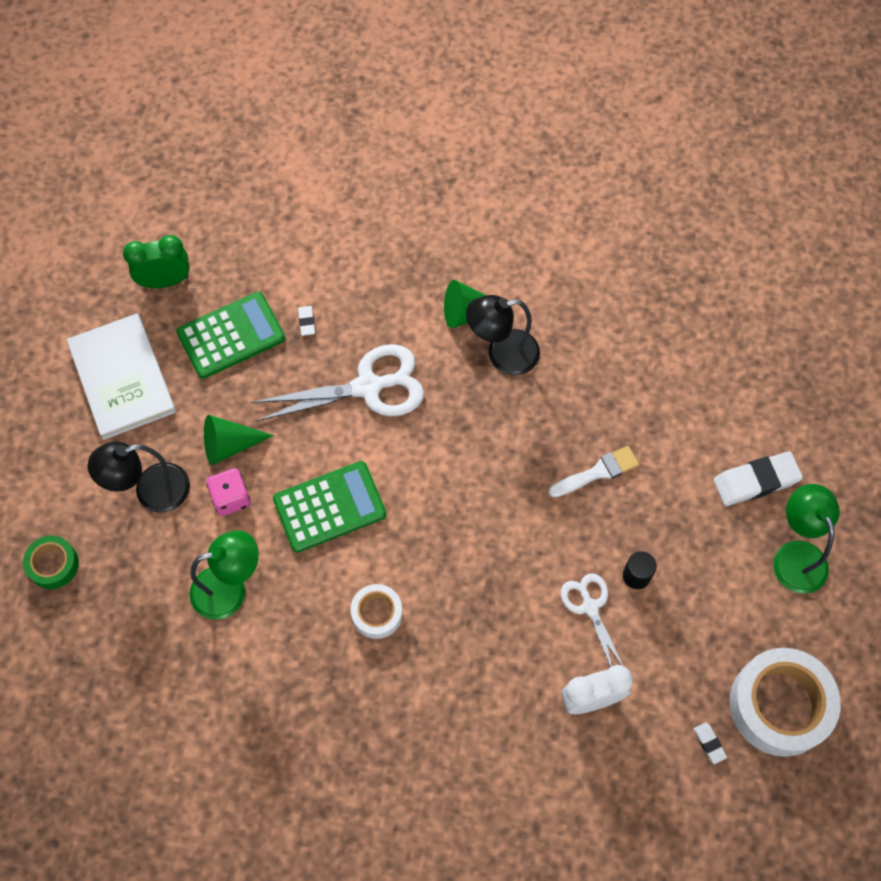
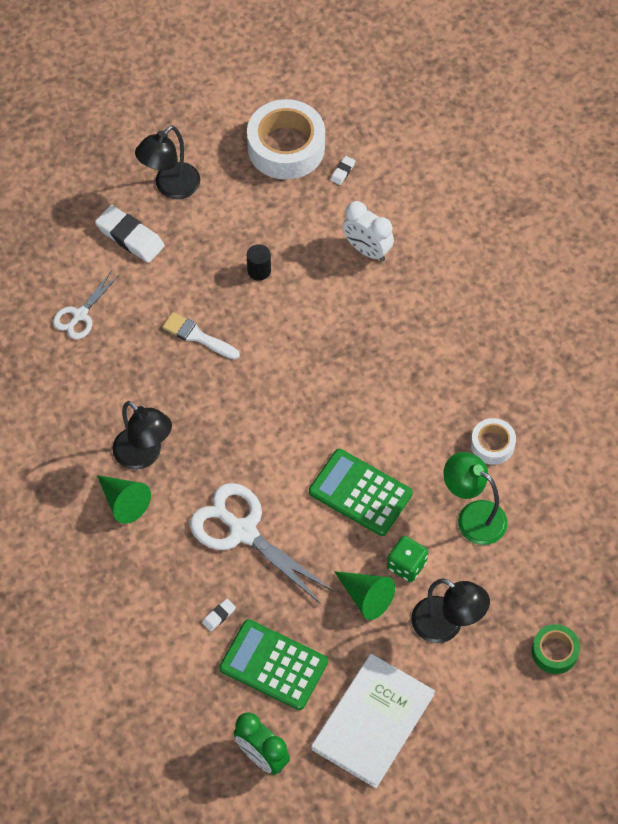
camera: 125 degrees left, 5 degrees down
(231, 498) = (406, 565): pink dice -> green dice
(377, 613) = (413, 410): white tape -> white tape (492, 444)
(590, 607) = (304, 285): white scissors -> white scissors (80, 315)
(796, 555) = (170, 187): green lamp -> black lamp

